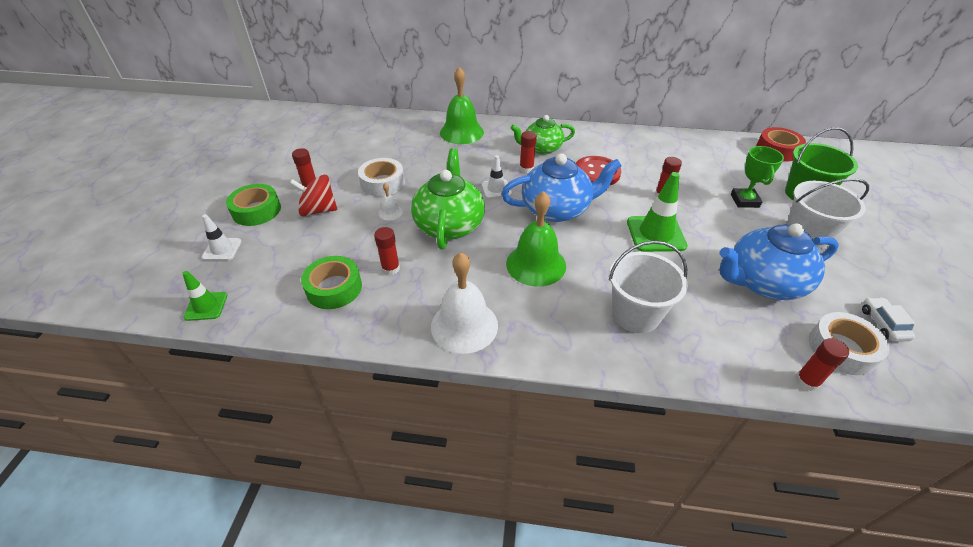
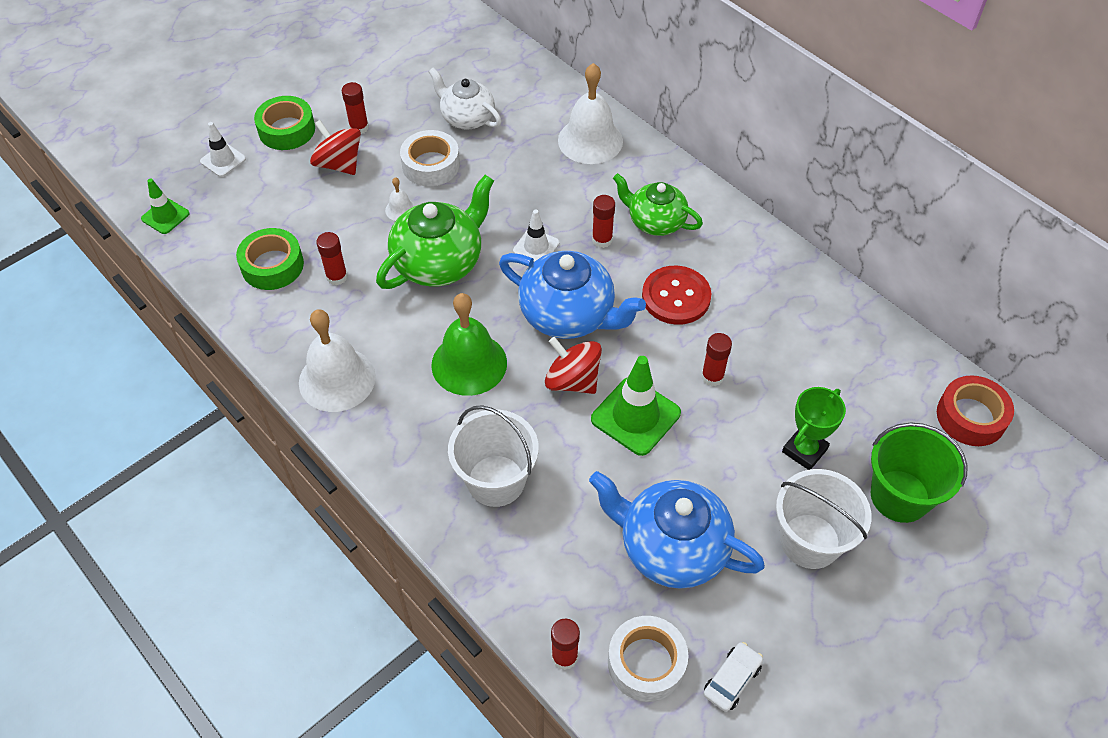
camera: 40 degrees right, 10 degrees up
(377, 153) = (467, 118): none -> white teapot
(461, 132) = (590, 140): green bell -> white bell
(602, 237) = (572, 380): none -> red spinning top

